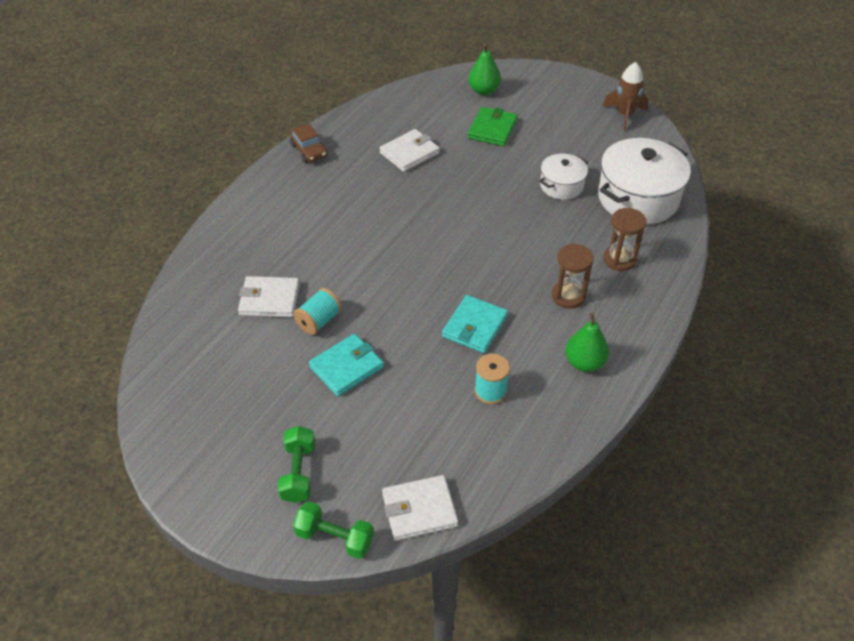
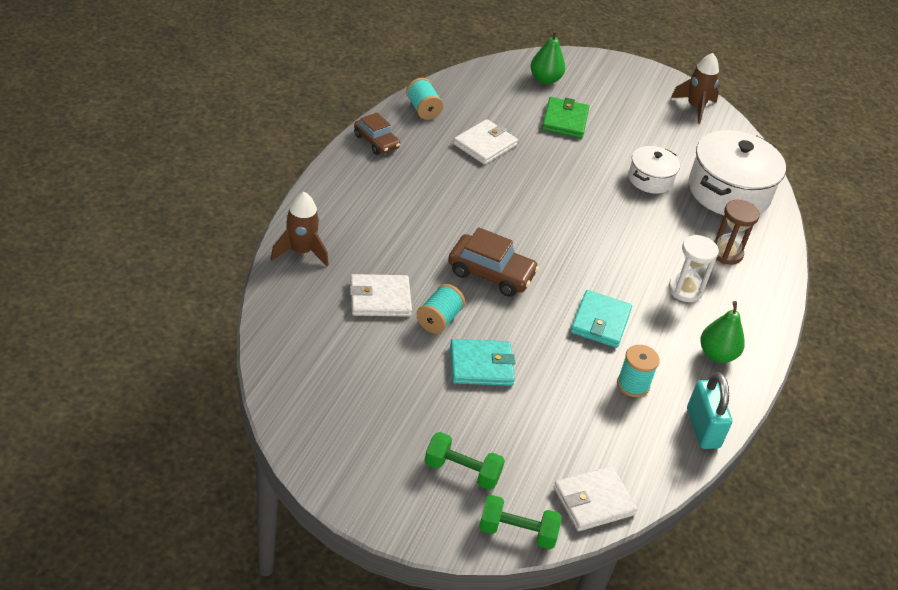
camera: 15 degrees left, 5 degrees down
(210, 254) = (301, 251): none -> brown rocket
(298, 472) = (462, 471): green dumbbell -> green dumbbell turned 60 degrees counterclockwise
(346, 367) = (481, 365): turquoise wallet -> turquoise wallet turned 45 degrees clockwise
(361, 120) = (423, 109): none -> turquoise spool
(380, 277) = (491, 274): none -> brown car
(550, 439) = (703, 428): none -> turquoise padlock
(568, 296) = (685, 290): brown hourglass -> white hourglass

